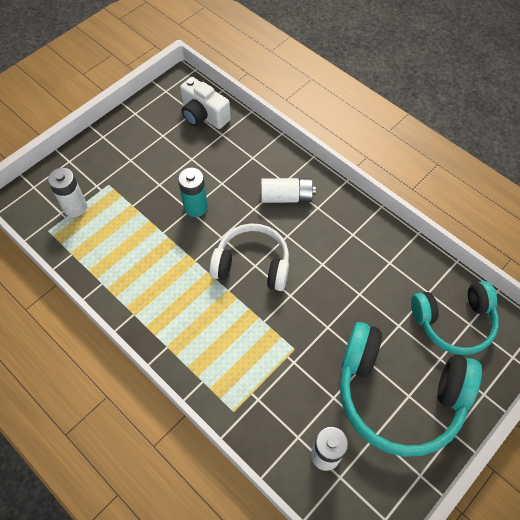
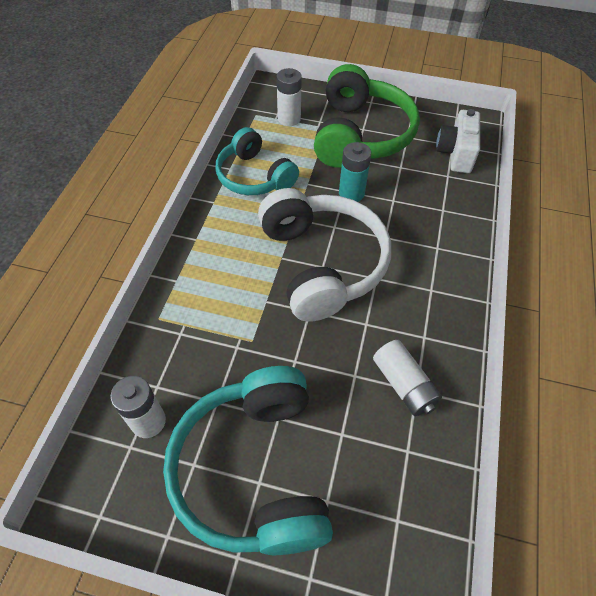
camera: 60 degrees right, 5 degrees down
(136, 166) = (360, 135): none -> green headphones
(252, 264) = (322, 264): white headphones -> white headphones, size x1.54
(286, 197) = (421, 257): white battery -> white battery (404, 384)
(453, 322) = (387, 498): turquoise headphones -> turquoise headphones (254, 176)

